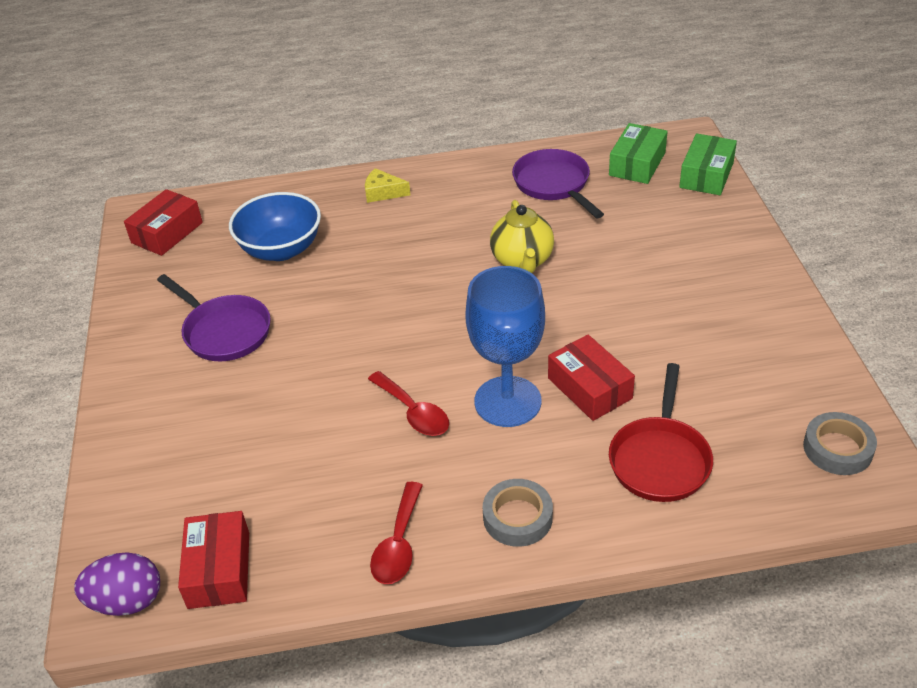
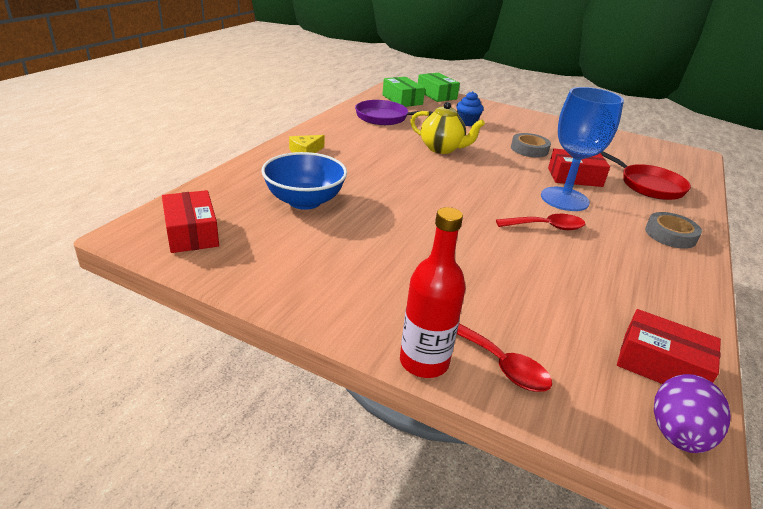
camera: 60 degrees left, 10 degrees down
(107, 428) = (424, 362): none -> red bottle
(224, 331) = (368, 257): purple pan -> none
(398, 544) = (673, 279): red spoon -> red spoon (500, 364)
(642, 240) = (467, 123): none -> blue cupcake
(837, 448) = (667, 153): grey tape -> grey tape (529, 149)

